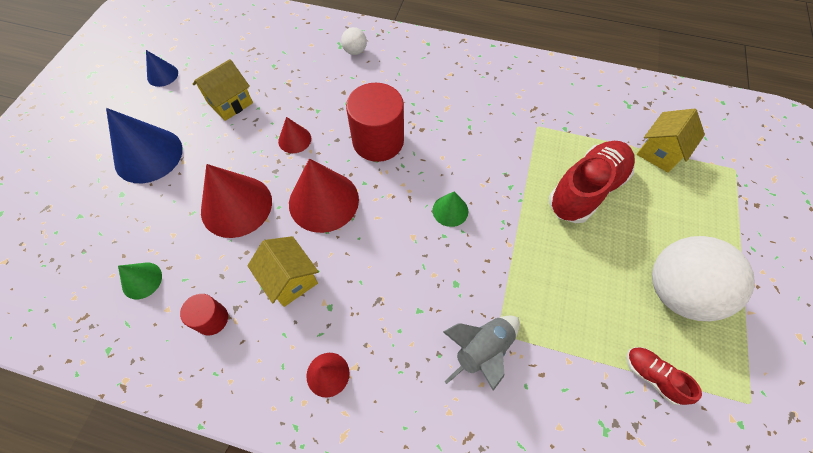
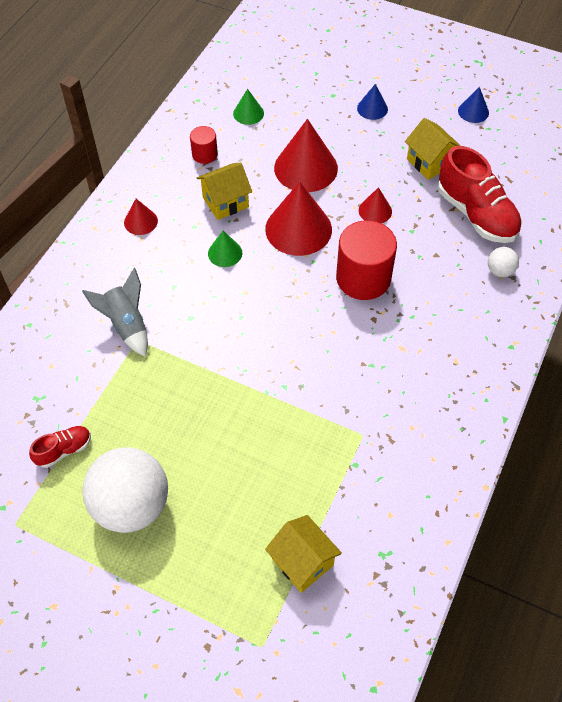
camera: 100 degrees right, 5 degrees down
(148, 155) = (372, 108): blue cone -> blue cone, size x0.51
(450, 210) = (267, 327): green cone -> green cone (225, 253)
(586, 190) = (266, 459): red shoe -> red shoe (476, 214)

